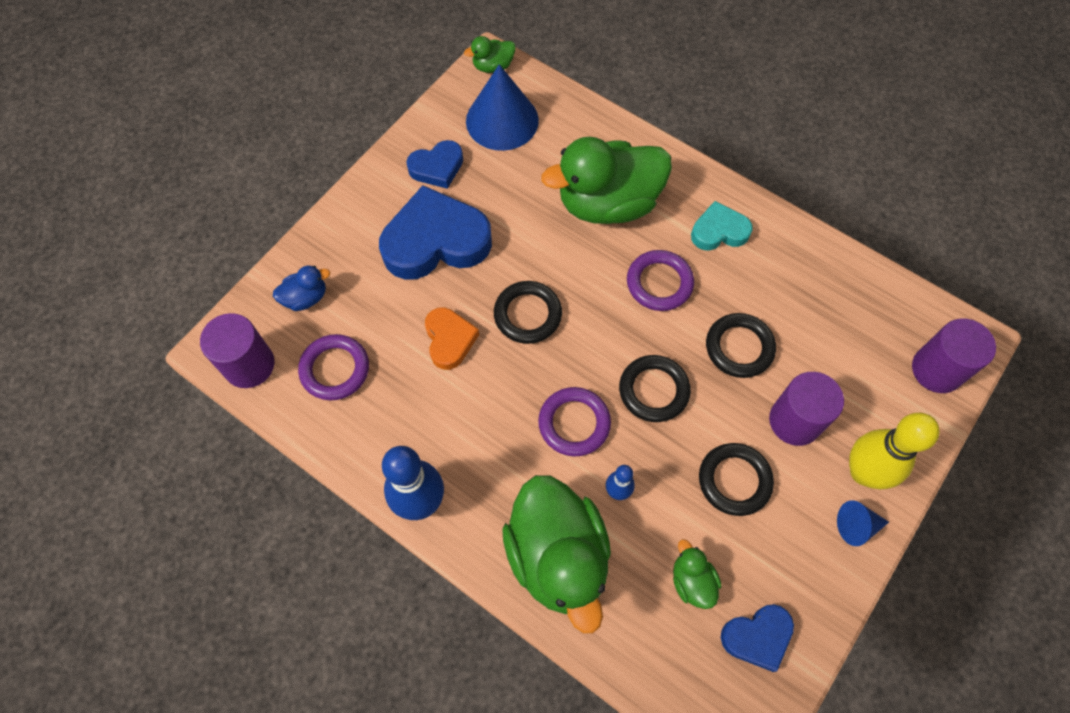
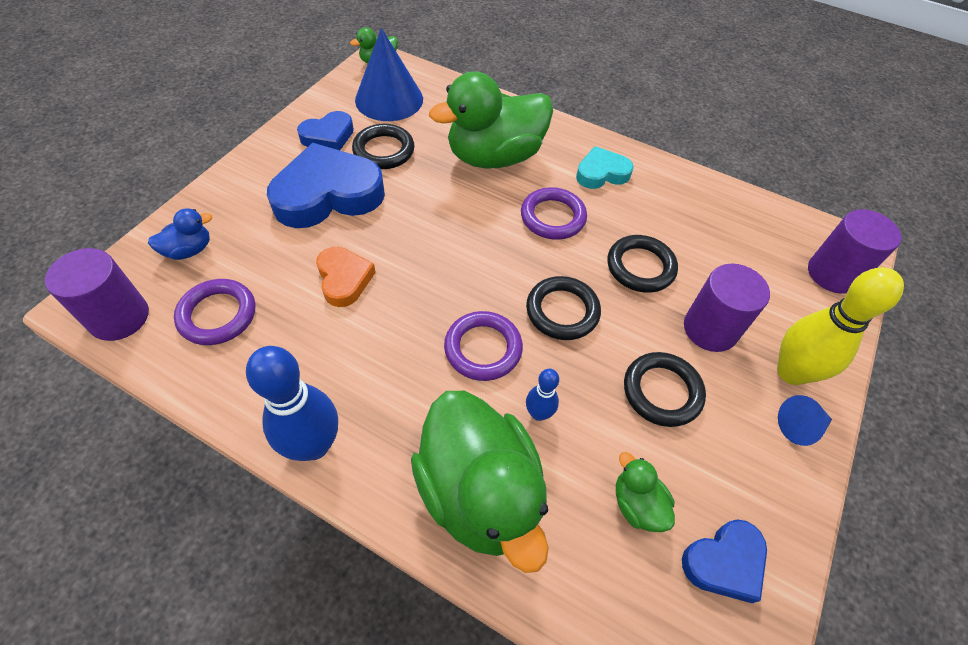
camera: 10 degrees left, 10 degrees down
(527, 314) = (425, 251): black ring -> black ring (384, 150)

